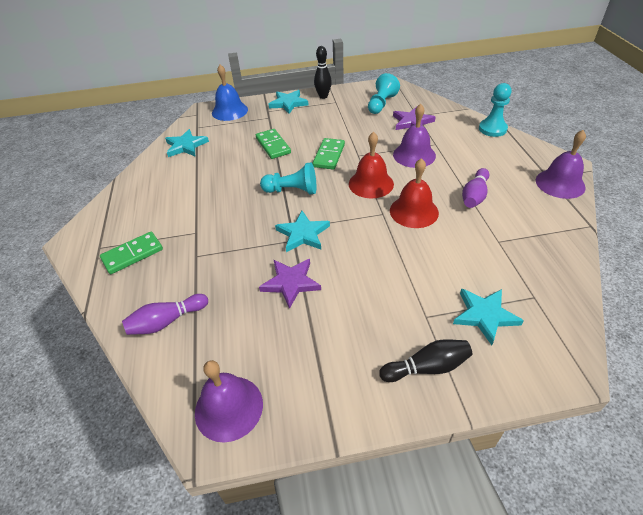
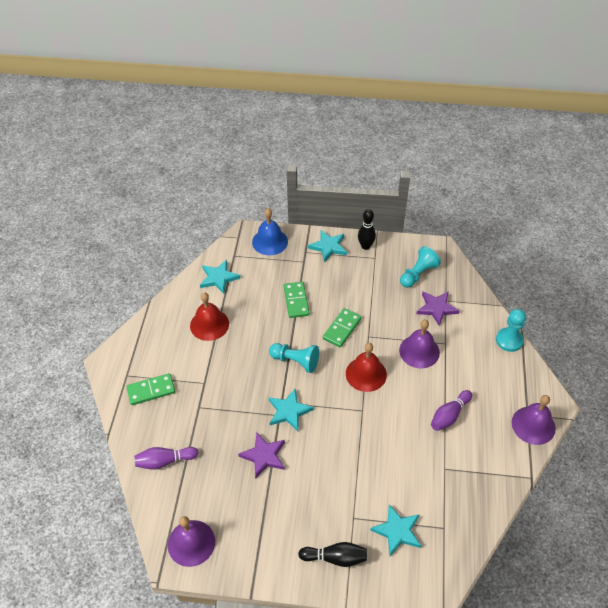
camera: 15 degrees right, 5 degrees up
(414, 211) = (389, 416): red bell -> red bell (209, 324)

